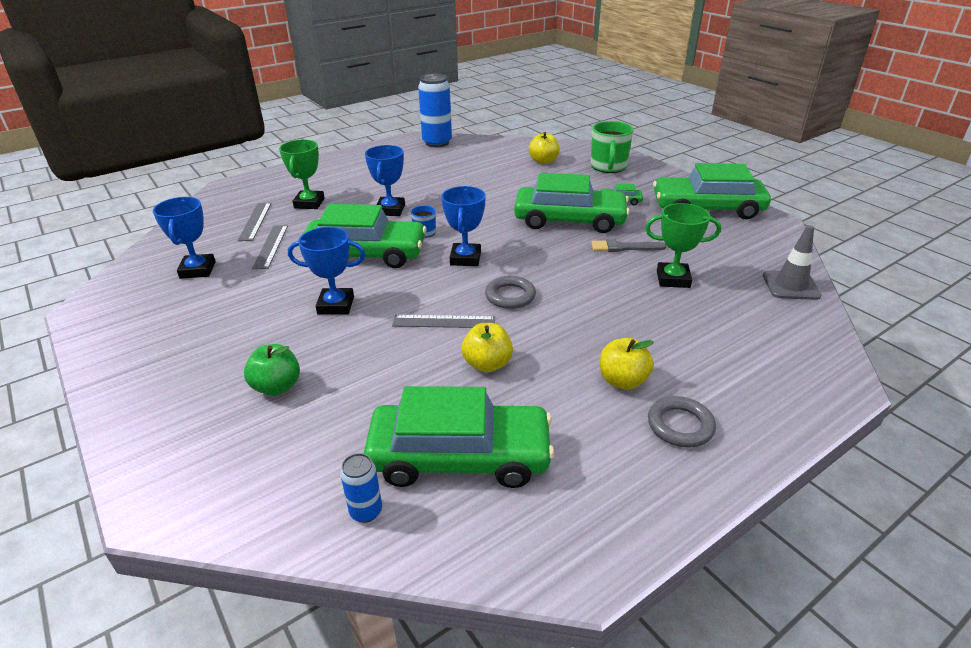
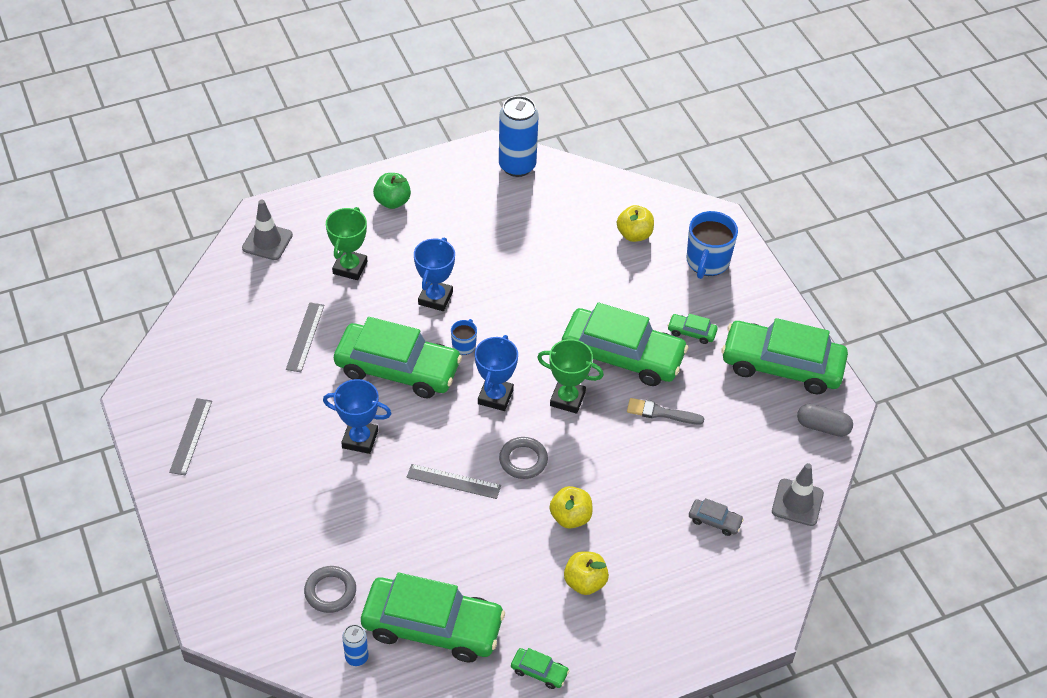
camera: 10 degrees right, 15 degrees up
(198, 270) = (234, 360): blue trophy -> none
(232, 199) = (267, 241): none -> grey traffic cone
(255, 221) = (291, 289): grey ruler -> grey ruler (191, 436)
(277, 387) = (301, 528): green apple -> green apple (392, 201)
(487, 364) = (478, 540): yellow apple -> yellow apple (570, 517)
(608, 167) = (707, 262): green mug -> blue mug
(614, 481) = (539, 672): none -> green car
(673, 279) = (688, 469): green trophy -> green trophy (567, 399)
(680, 425) = (611, 635): grey ring -> grey ring (330, 591)
(724, 310) = (714, 521): none -> grey car
(770, 236) = (823, 427): none -> grey capsule

